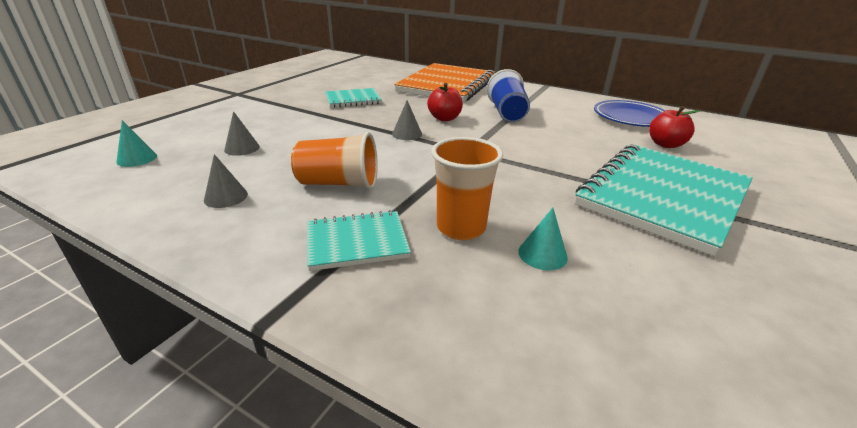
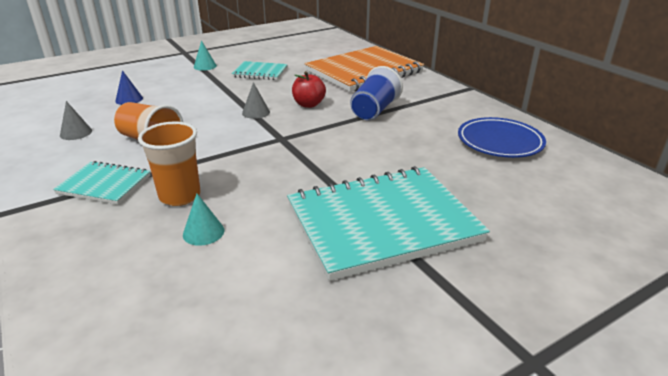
camera: 30 degrees right, 0 degrees up
(137, 158) = (63, 94): turquoise cone -> turquoise cone (205, 66)
(242, 148) = (129, 99): grey cone -> blue cone
(665, 144) = (485, 178): red apple -> none

